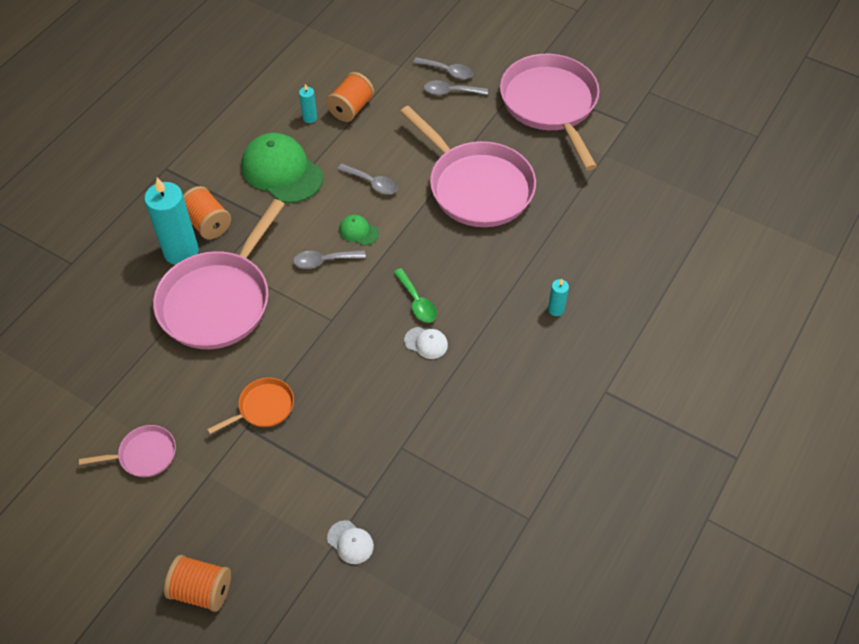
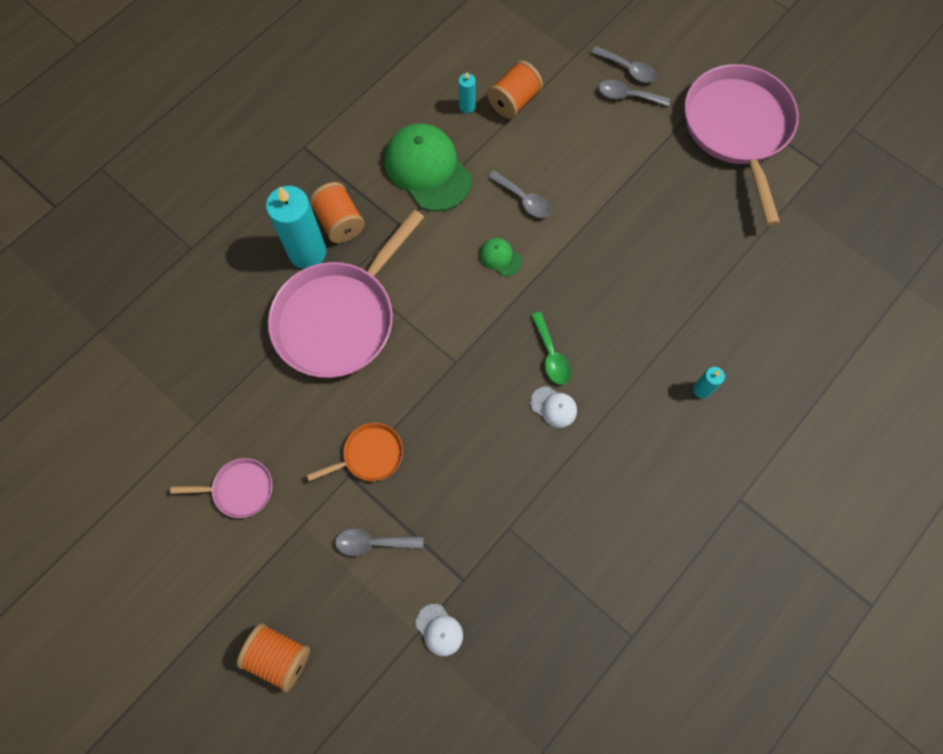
camera: 10 degrees right, 15 degrees up
(324, 261) = (458, 288): grey spoon -> grey spoon (373, 543)
(476, 186) = (638, 222): pink pan -> none

